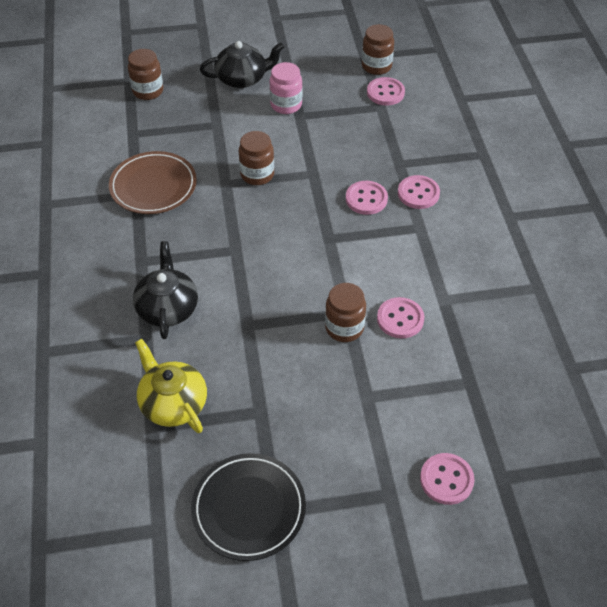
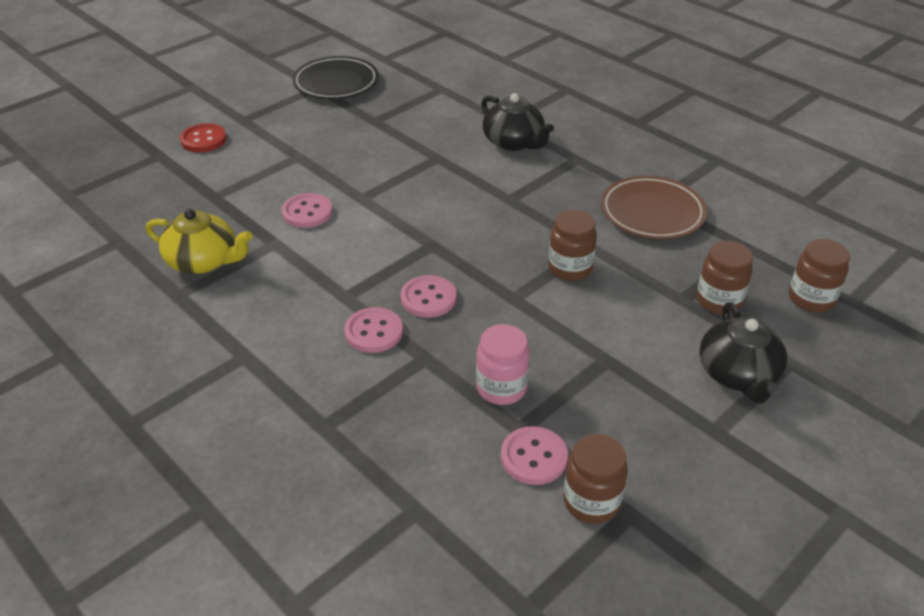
camera: 145 degrees right, 10 degrees down
(173, 403) = (442, 102): yellow teapot -> yellow teapot (203, 261)
(242, 78) = (738, 374): black teapot -> black teapot turned 45 degrees counterclockwise
(286, 105) = (639, 365): pink jar -> pink jar (501, 388)
(344, 328) = (353, 187): brown jar -> brown jar (718, 301)
(446, 480) = (203, 140): pink button -> red button

